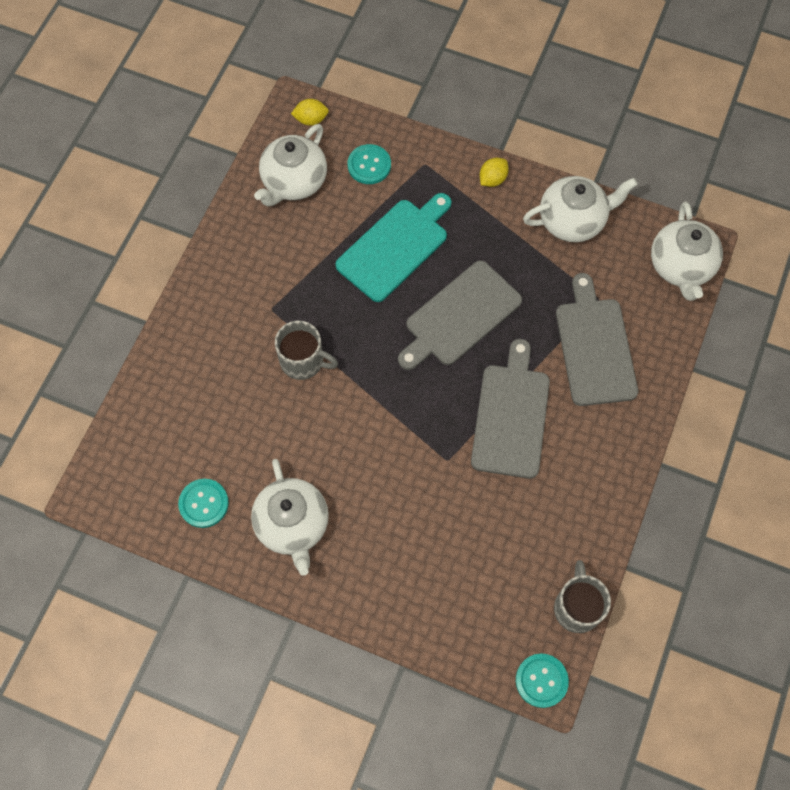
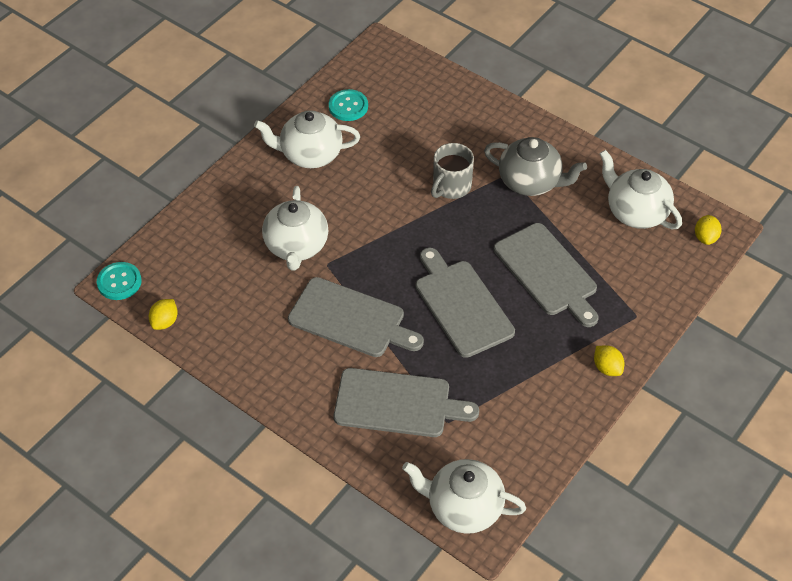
camera: 105 degrees right, 15 degrees down
(277, 284) = (530, 182): none -> grey teapot
(369, 165) = (643, 272): turquoise button -> none
(395, 247) = (547, 272): turquoise cutting board -> grey cutting board
(573, 221) = (542, 425): white teapot -> white teapot (296, 246)
(577, 607) = (165, 322): grey mug -> yellow lemon

